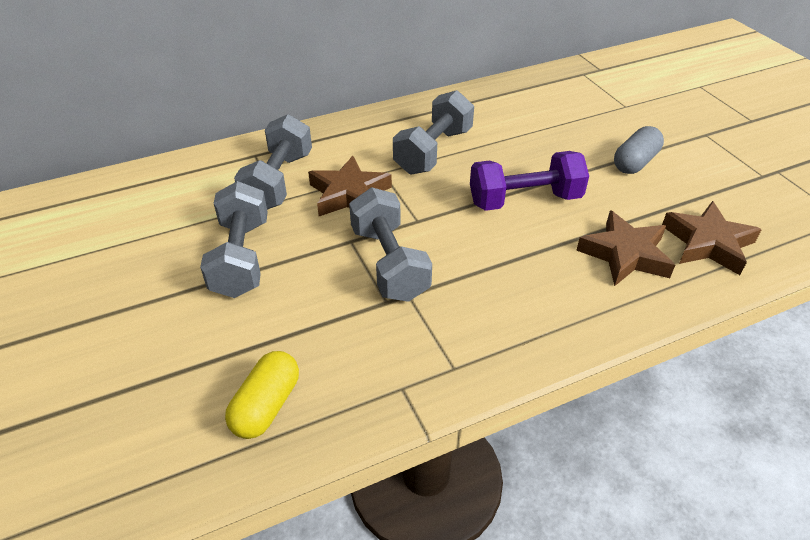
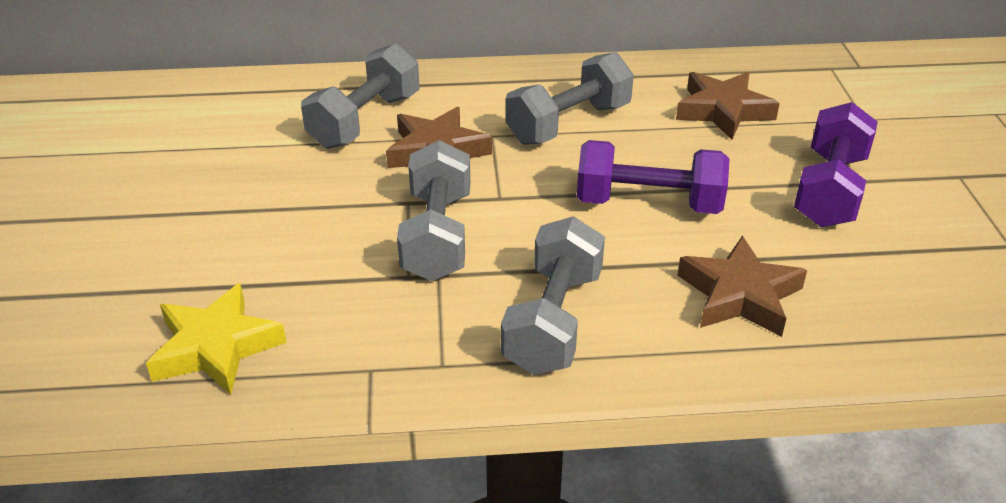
camera: 20 degrees right, 5 degrees down
(241, 258) = (277, 192): grey dumbbell -> grey dumbbell (553, 321)
(266, 406) = (216, 347): yellow capsule -> yellow star
(635, 162) = (830, 190): grey capsule -> purple dumbbell
(708, 243) = (865, 309): brown star -> brown star (723, 111)

